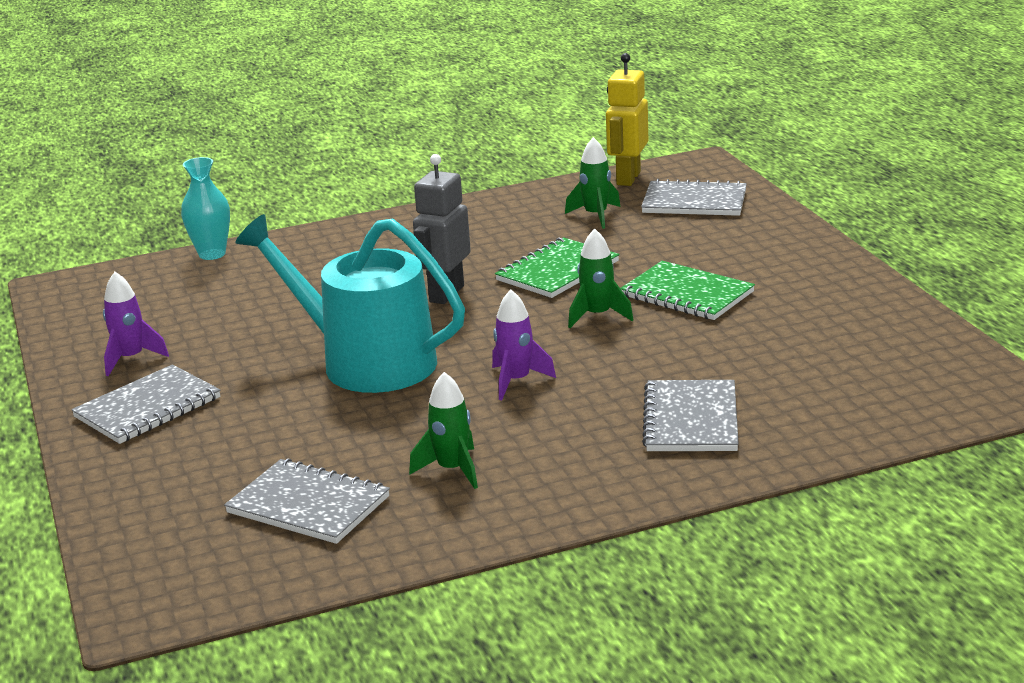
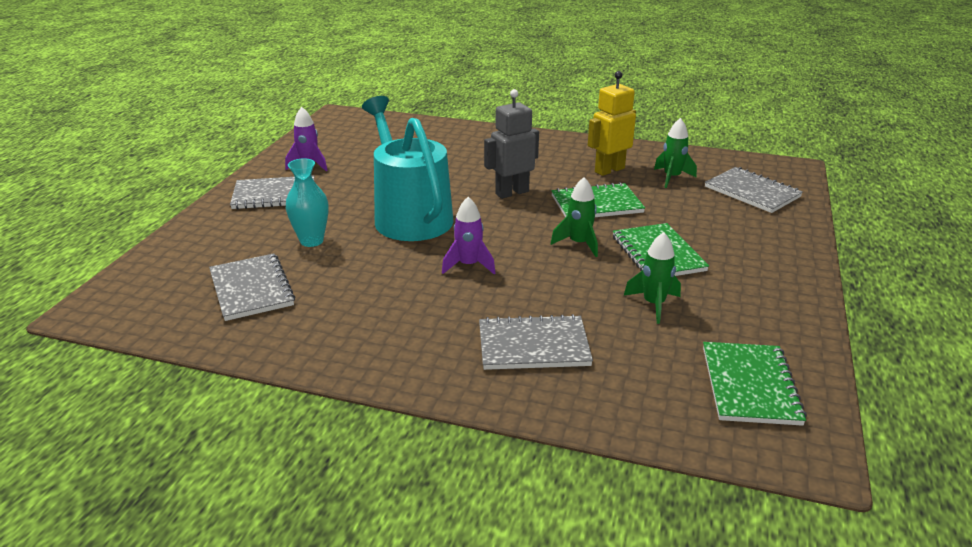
camera: 35 degrees right, 5 degrees up
(212, 254) = (430, 123): turquoise vase -> turquoise vase (311, 241)
(452, 470) = (350, 306): green rocket -> green rocket (653, 304)
(628, 178) = (727, 161): yellow robot -> yellow robot (609, 170)
(691, 419) = (533, 345): grey notebook -> grey notebook turned 45 degrees clockwise
(909, 367) = (750, 385): none -> green notebook

